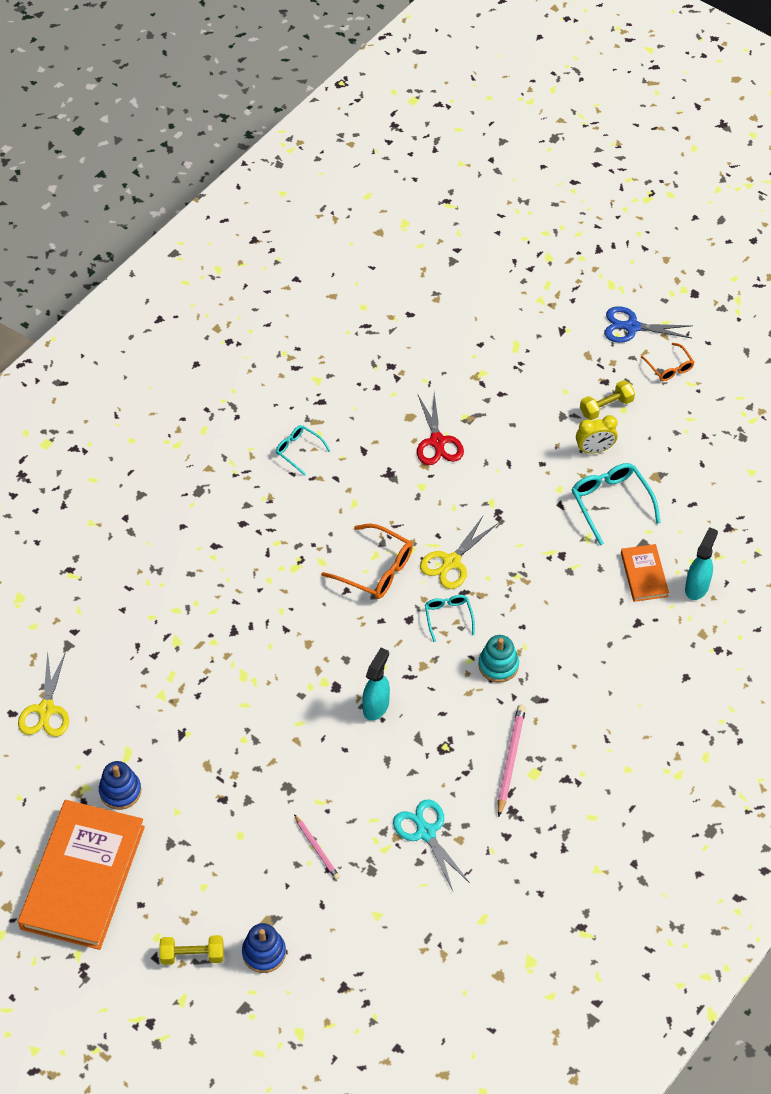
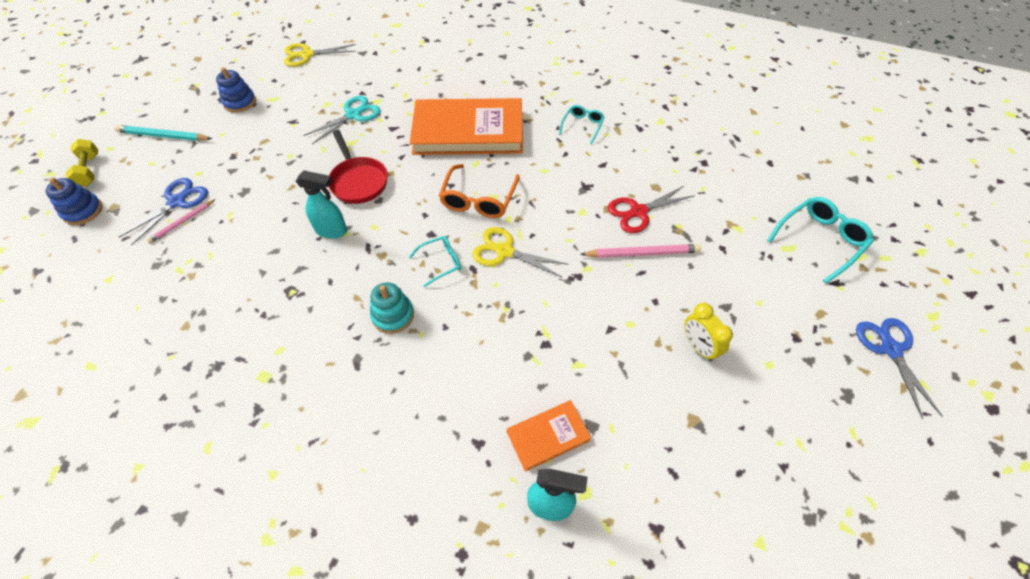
camera: 75 degrees right, 0 degrees up
(83, 877) = (167, 101): orange book -> orange book (468, 131)
(156, 876) = (163, 136): none -> turquoise pencil
(282, 855) = (177, 202): none -> blue scissors
(311, 675) = (358, 181): none -> red pan
(426, 832) = (194, 297): turquoise scissors -> turquoise scissors (353, 115)
(510, 760) = (279, 351): pink pencil -> pink pencil (642, 253)
(606, 407) = (762, 346): yellow dumbbell -> none
(611, 503) = (634, 379): turquoise glasses -> turquoise glasses (819, 241)
(669, 367) = (861, 402): orange glasses -> none

